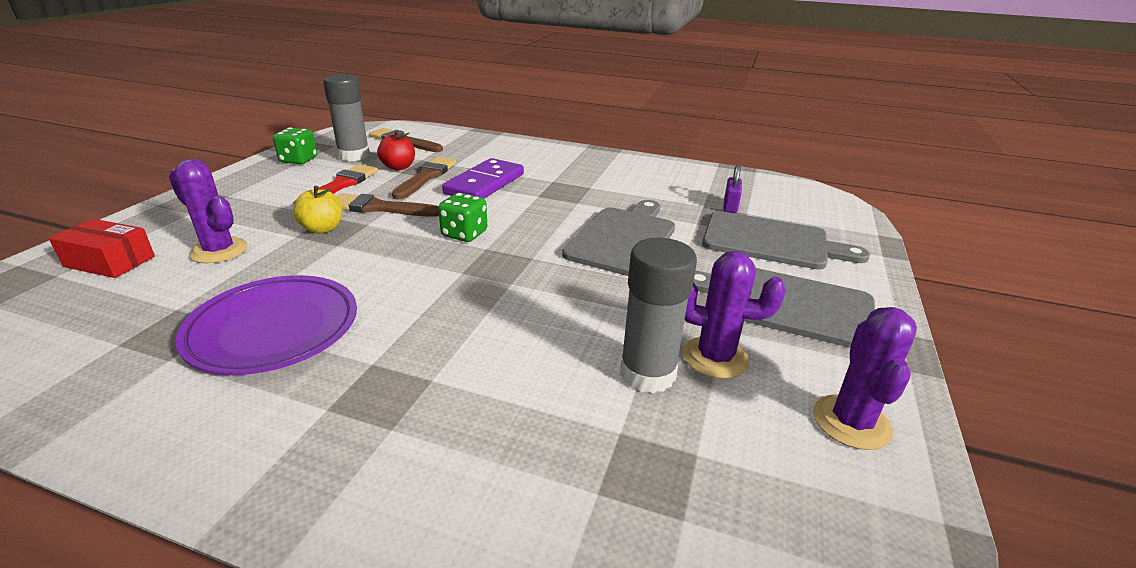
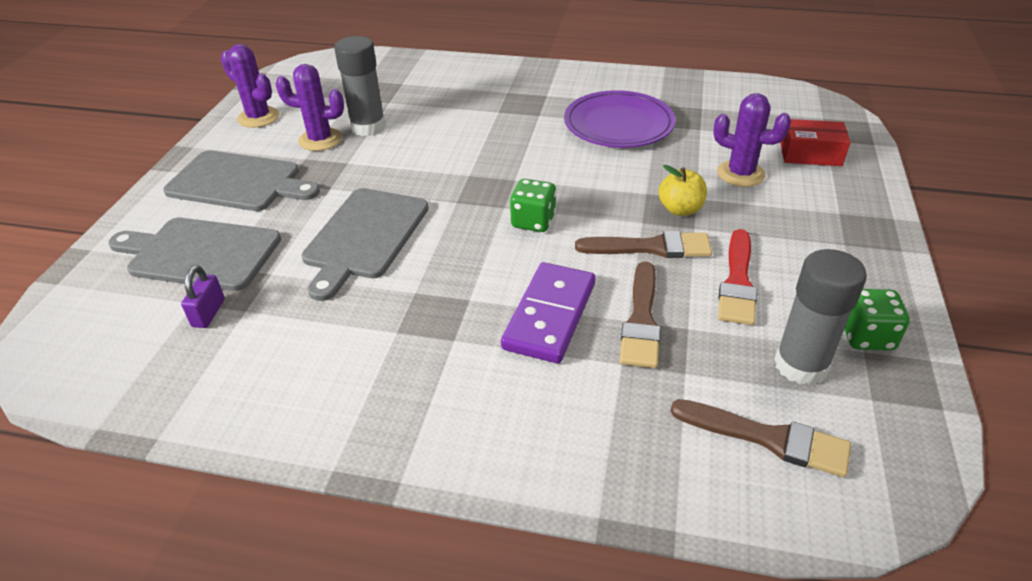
camera: 175 degrees right, 10 degrees up
(398, 167) = (700, 341): red apple -> none
(851, 422) = (258, 117): purple cactus -> purple cactus turned 60 degrees counterclockwise

